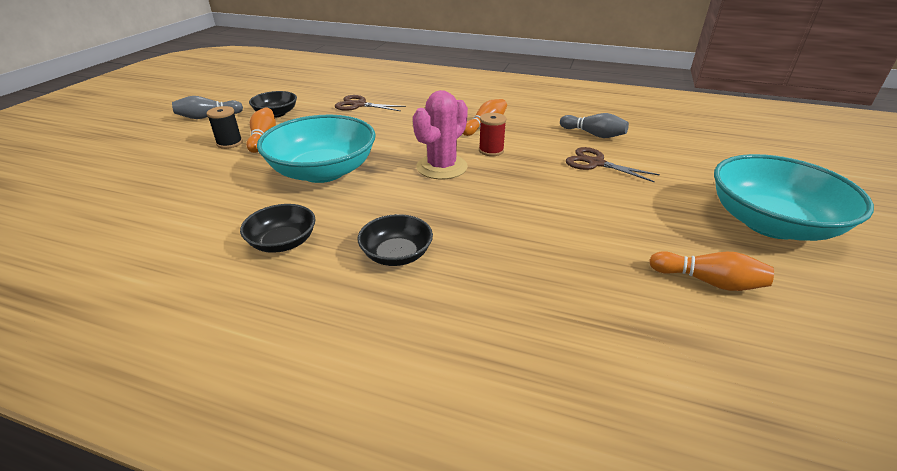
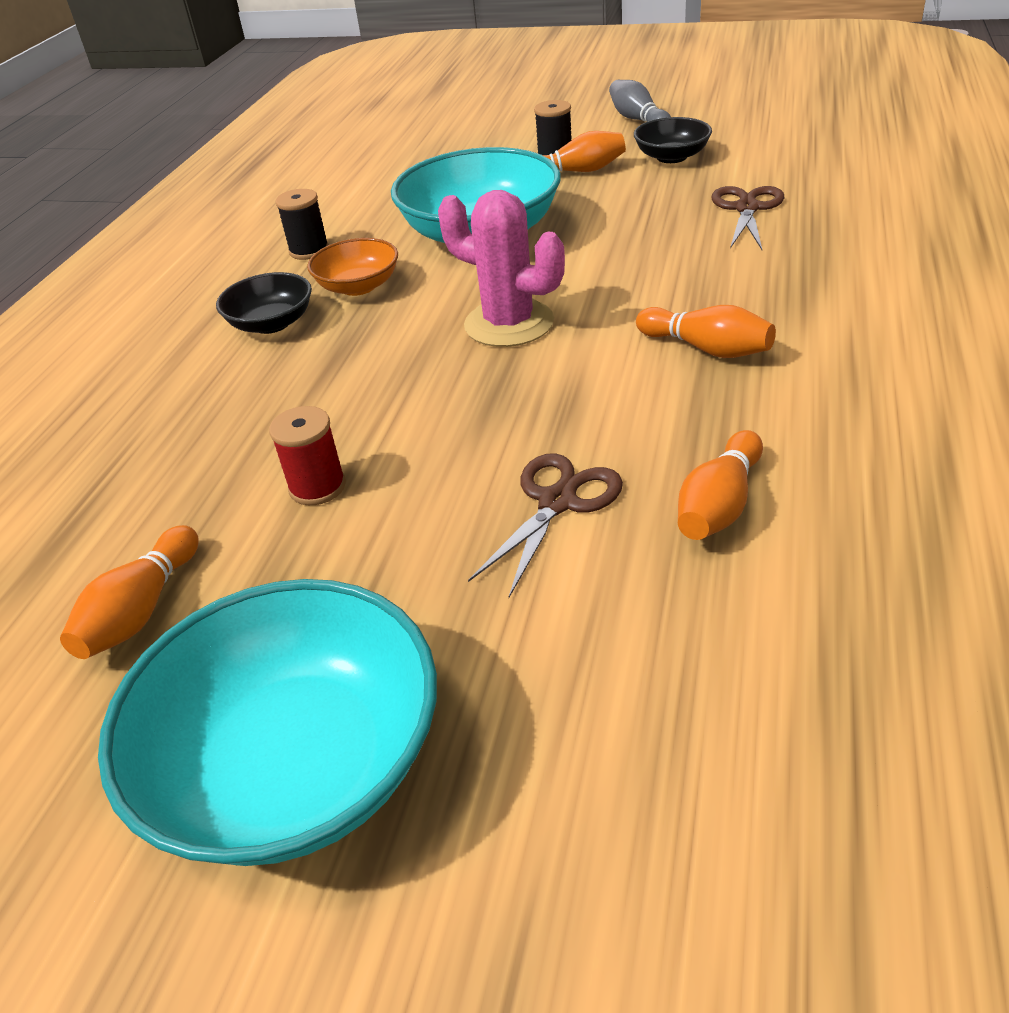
camera: 90 degrees right, 5 degrees up
(283, 242) = (309, 250): black bowl -> black spool
(363, 217) = (358, 286): none -> orange bowl
(491, 150) = (586, 366): red spool -> red spool (317, 487)
(593, 134) = (719, 505): grey bowling pin -> orange bowling pin

